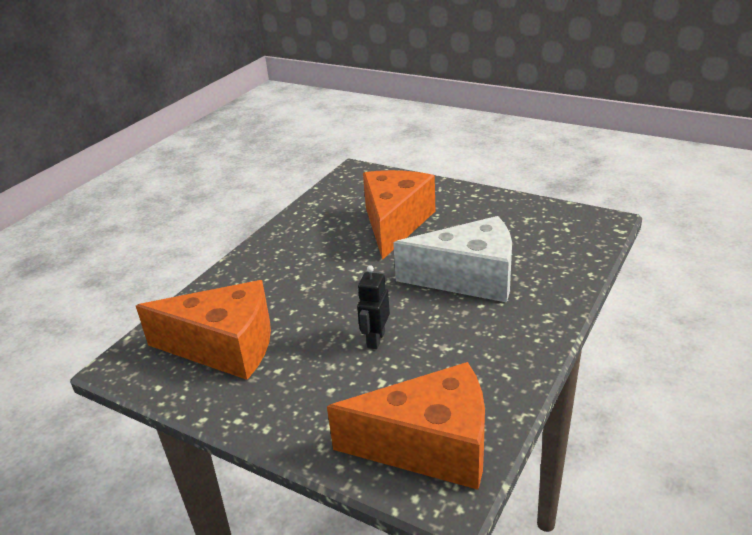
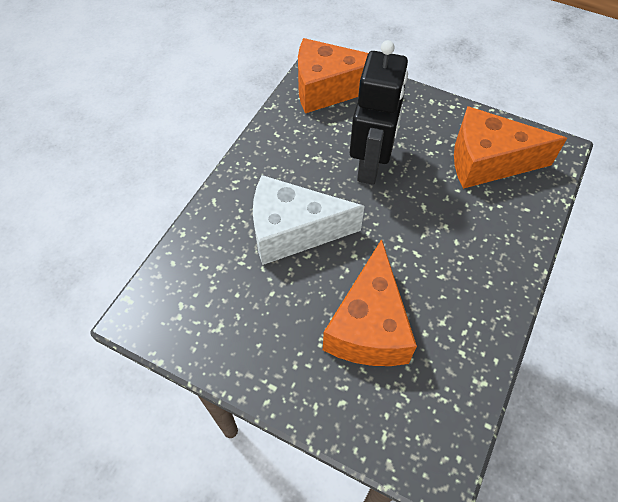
camera: 175 degrees right, 25 degrees up
(375, 339) = (371, 165): black robot -> black robot, size x2.14

